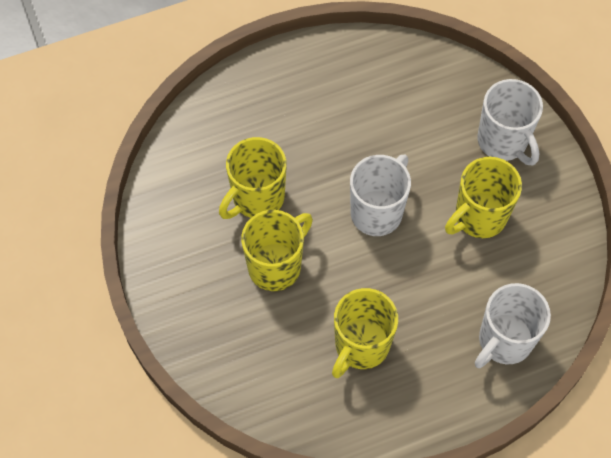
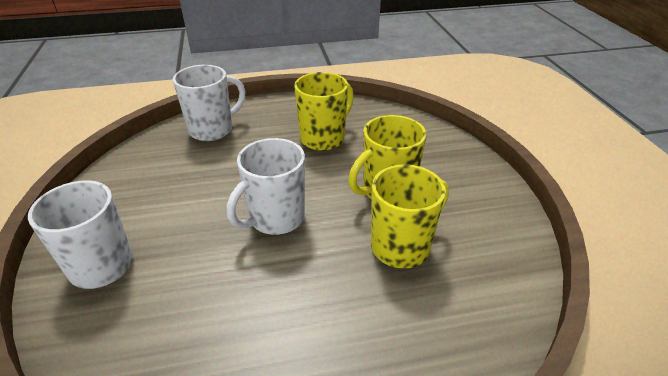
camera: 170 degrees left, 25 degrees down
(479, 217) = (178, 202): yellow mug -> none

